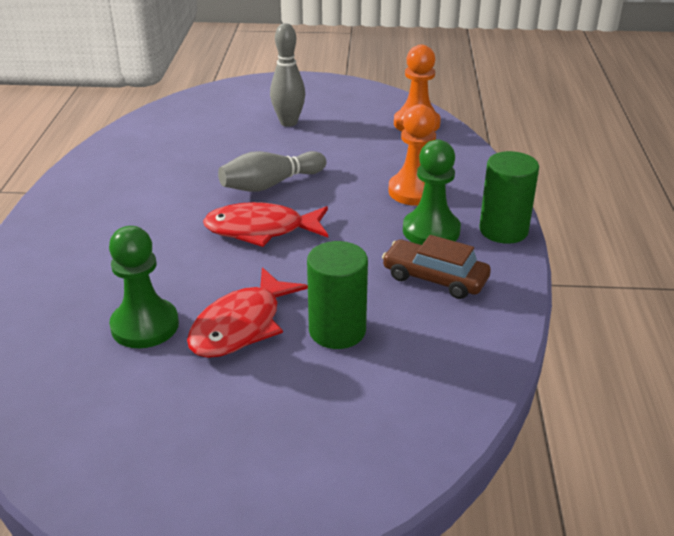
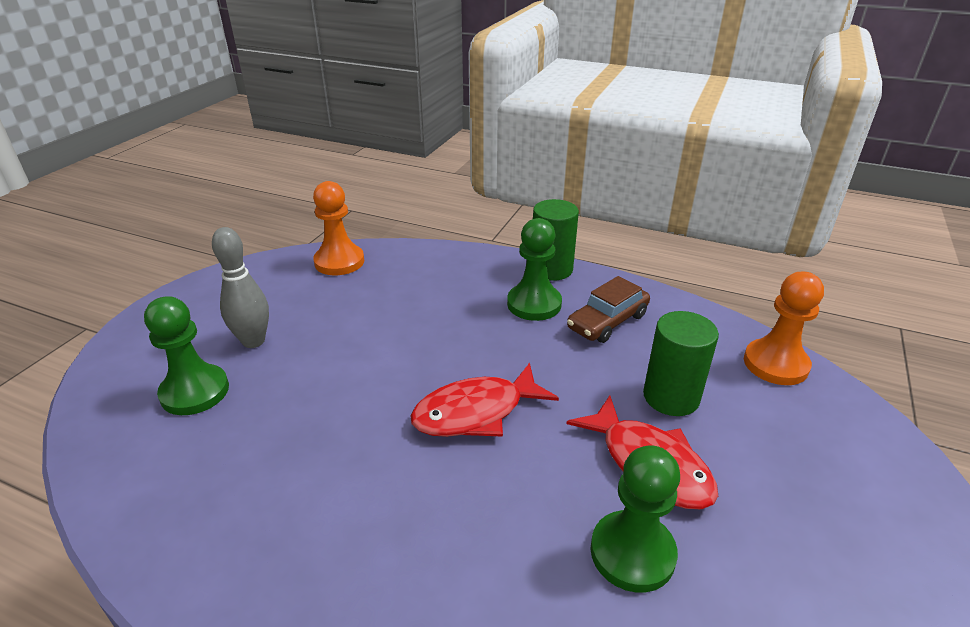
camera: 70 degrees left, 0 degrees up
(226, 121) = (195, 392): none -> green pawn
(261, 230) = (476, 412): red fish -> red fish turned 45 degrees clockwise
(270, 184) = (384, 385): grey bowling pin -> none
(415, 191) = (463, 295): orange pawn -> orange pawn (775, 364)

